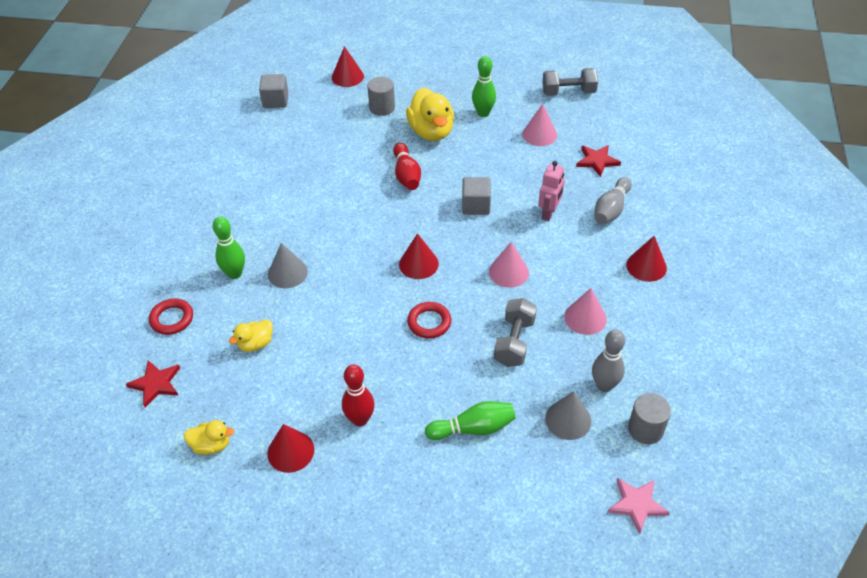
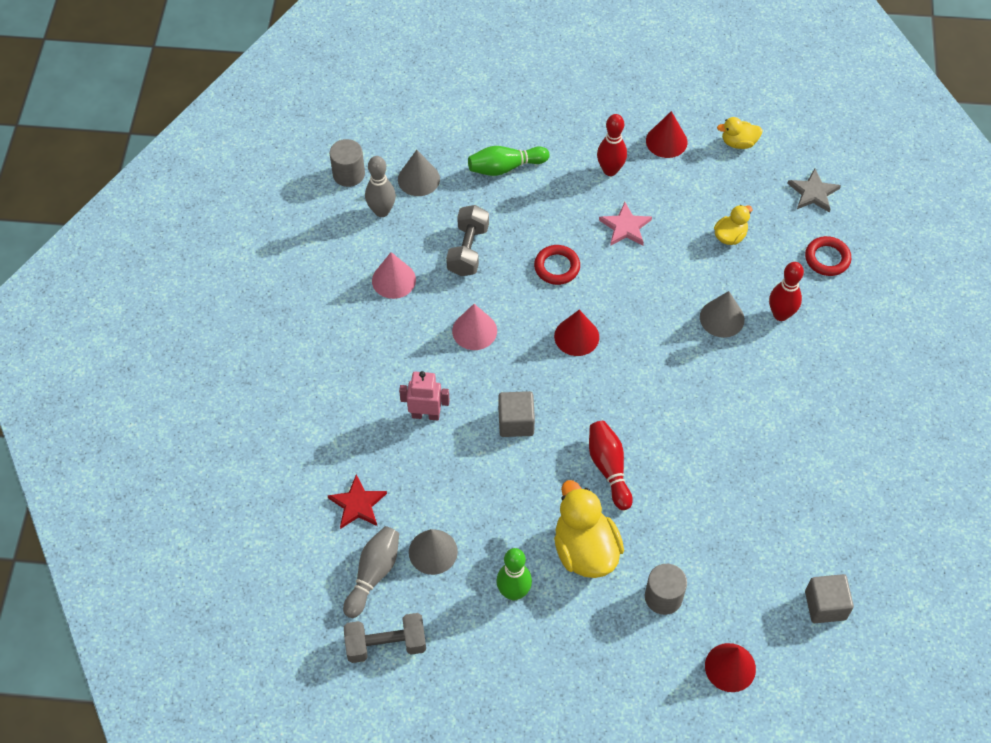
camera: 175 degrees right, 10 degrees up
(156, 384) = (813, 193): red star -> grey star
(235, 274) = (780, 314): green bowling pin -> red bowling pin
(539, 134) = (433, 551): pink cone -> grey cone
(549, 213) = (425, 414): pink robot -> pink robot turned 75 degrees clockwise
(611, 209) = (349, 424): grey bowling pin -> grey bowling pin (373, 574)
(637, 505) = (366, 115): pink star -> pink star (625, 227)
(646, 266) = (319, 345): red cone -> none

